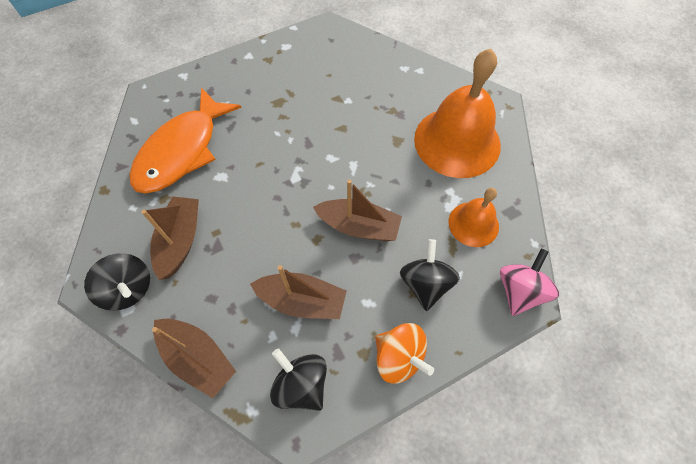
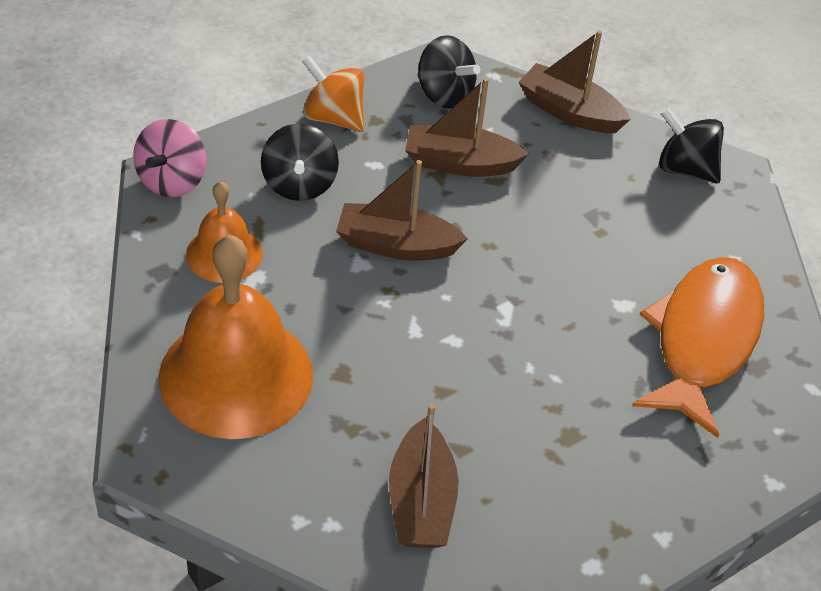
camera: 170 degrees right, 15 degrees down
(180, 241) = (645, 220): brown boat -> brown boat (421, 501)

